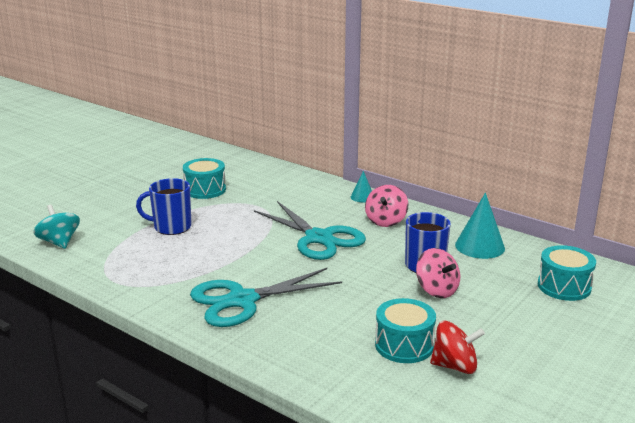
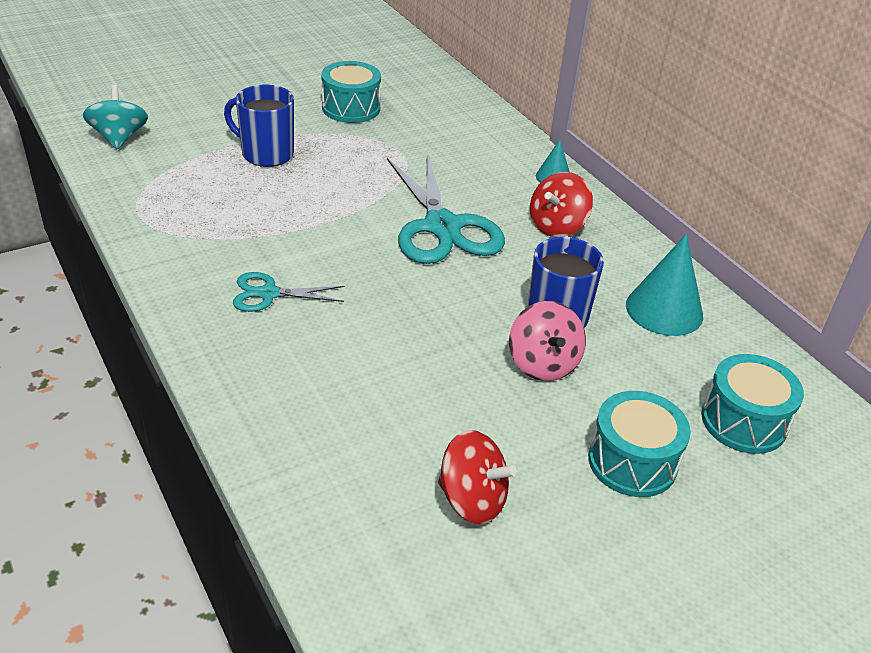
camera: 20 degrees right, 15 degrees up
(242, 300) = (269, 294): turquoise scissors -> turquoise scissors, size x0.51
(386, 221) = (557, 226): pink spinning top -> red spinning top
(404, 345) = (427, 439): turquoise drum -> turquoise drum (632, 462)

